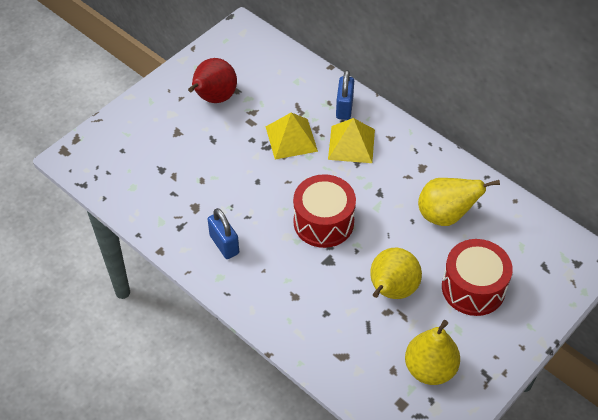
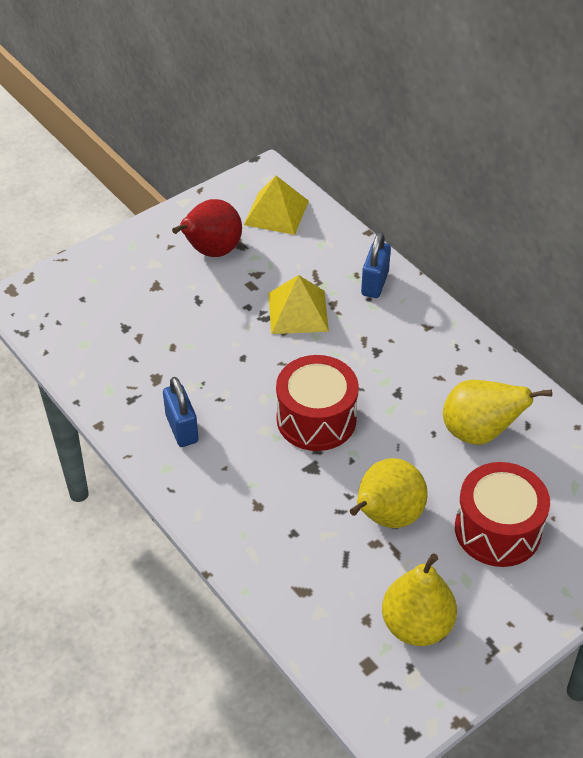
camera: 10 degrees right, 5 degrees down
(351, 144) = (374, 328): yellow pyramid -> yellow pyramid (276, 212)

